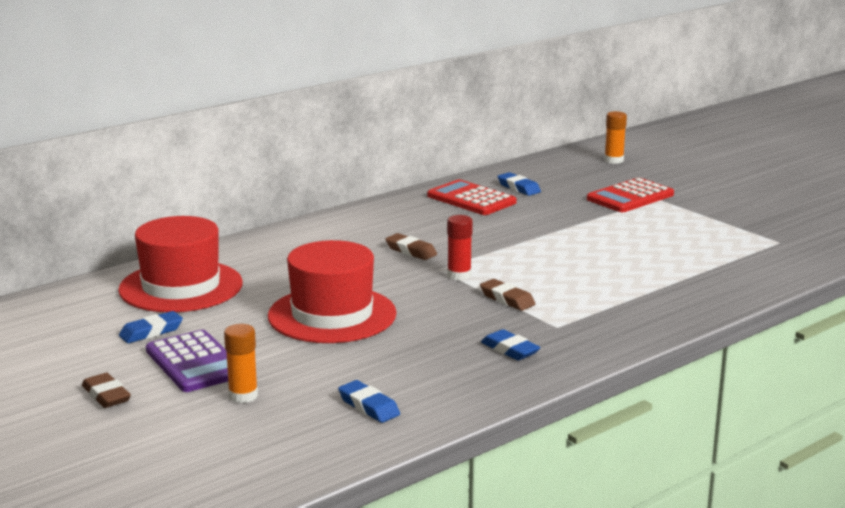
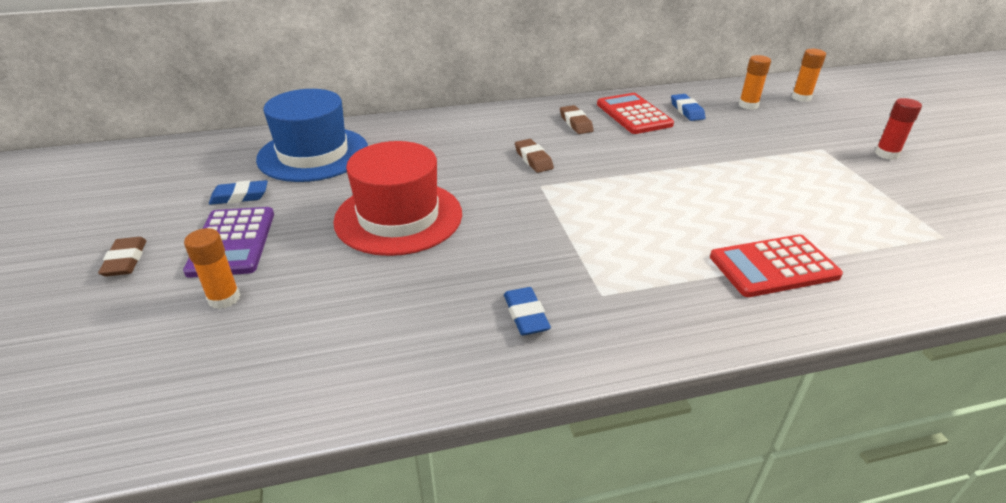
camera: 25 degrees right, 15 degrees up
(181, 287) = (313, 154): red hat -> blue hat
(368, 406) = (315, 355): blue eraser -> none
(459, 275) = (554, 198): red glue stick -> red glue stick (886, 154)
(507, 299) = (577, 241): brown eraser -> brown eraser (575, 123)
(571, 174) = (748, 105): none -> orange glue stick
(630, 197) = (793, 141): red calculator -> red calculator (773, 267)

